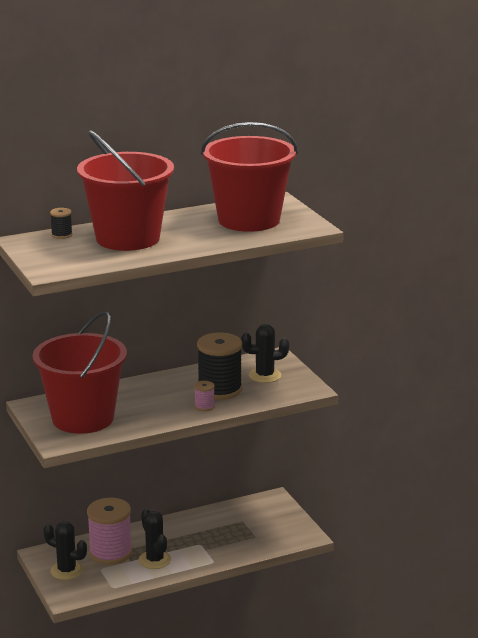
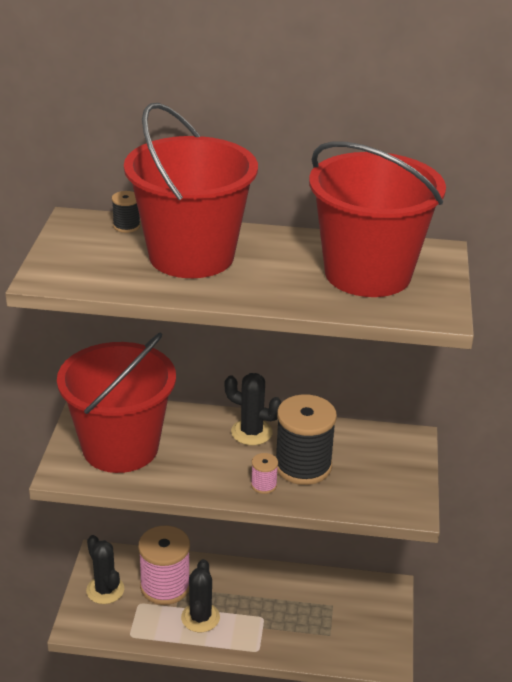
camera: 30 degrees right, 10 degrees up
(265, 376) = (373, 465): black cactus -> black cactus (251, 432)

